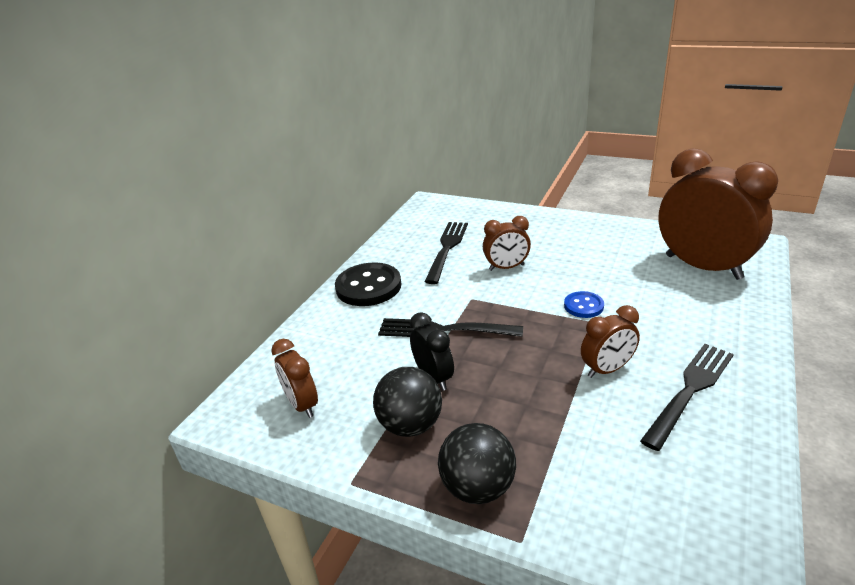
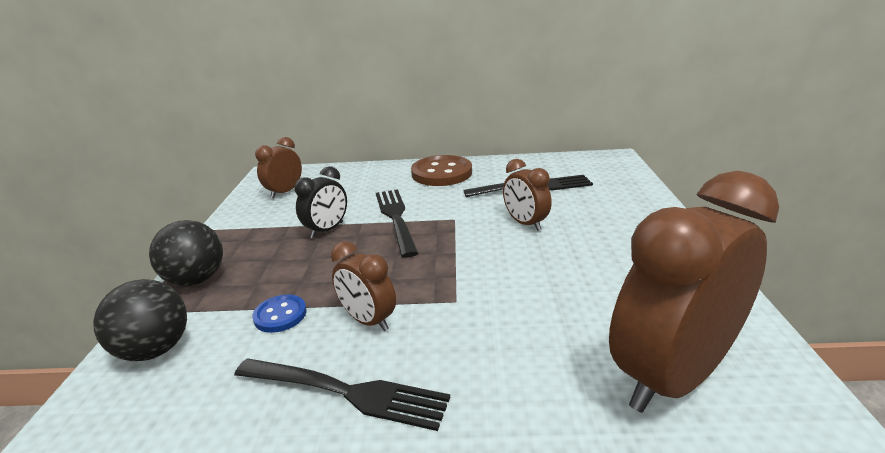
camera: 65 degrees right, 5 degrees down
(368, 287) = (441, 173): black button -> brown button
(410, 425) = (267, 235): black ball -> black ball (155, 349)
(583, 306) = (483, 284): blue button -> blue button (280, 315)
(703, 267) = (671, 376): brown clock -> brown clock turned 150 degrees counterclockwise

